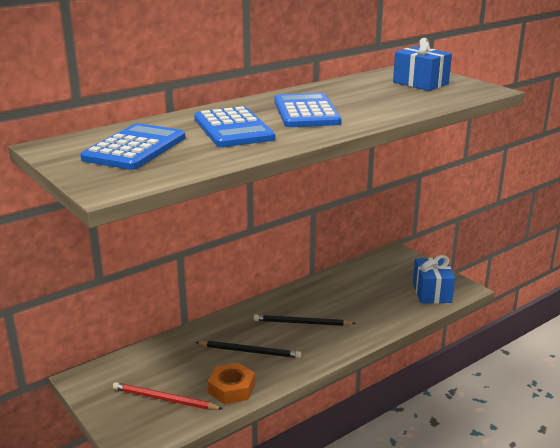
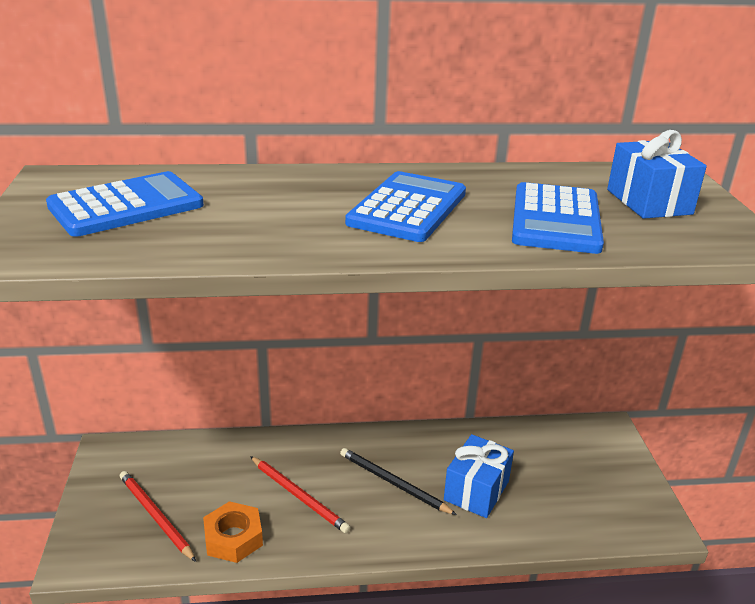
camera: 30 degrees right, 5 degrees up
(233, 129) = (276, 209): blue calculator -> blue calculator (555, 219)
(250, 351) = (299, 496): black pencil -> red pencil
(431, 292) = (607, 512): blue gift -> blue gift (476, 490)

